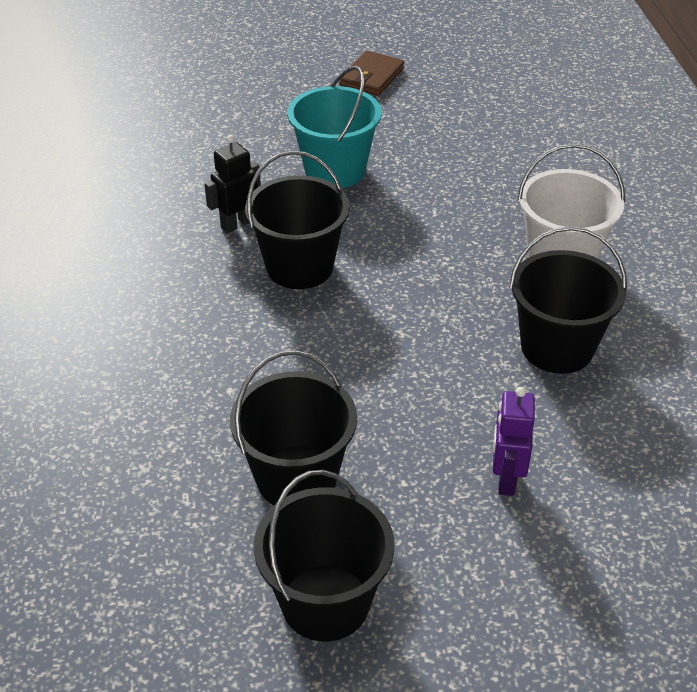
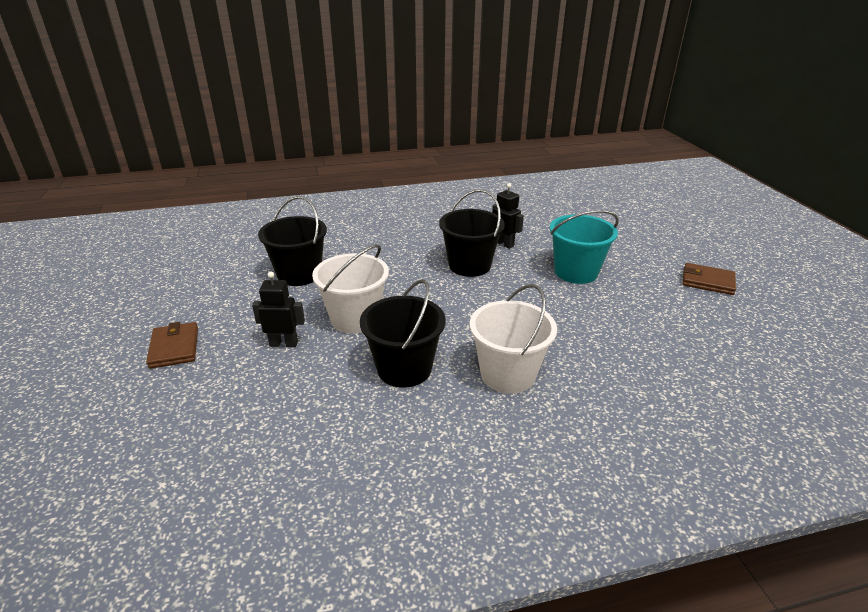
camera: 85 degrees right, 10 degrees down
(325, 602) = (217, 286): black bucket -> none
(441, 398) = (355, 318): none -> white bucket
(506, 479) = (284, 343): purple robot -> black robot
(521, 627) = (174, 348): none -> brown wallet

